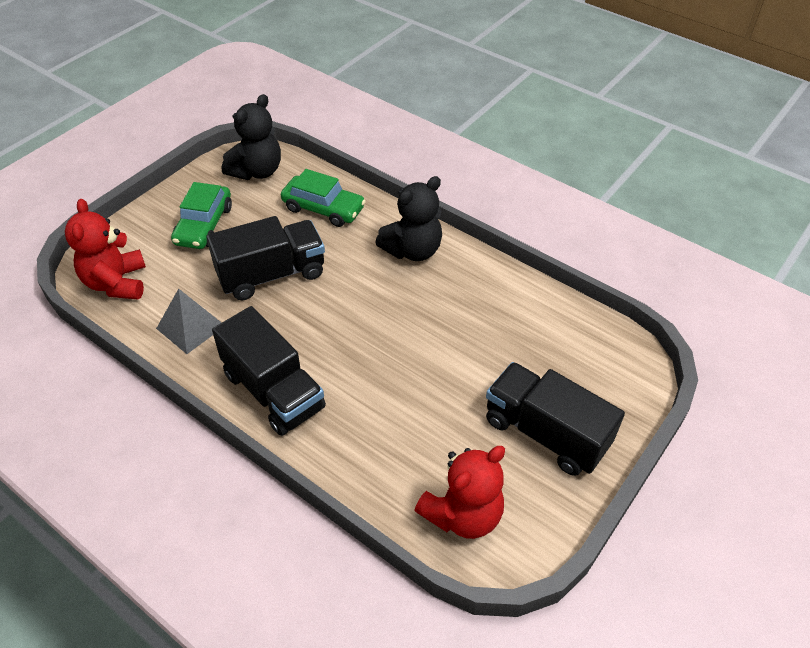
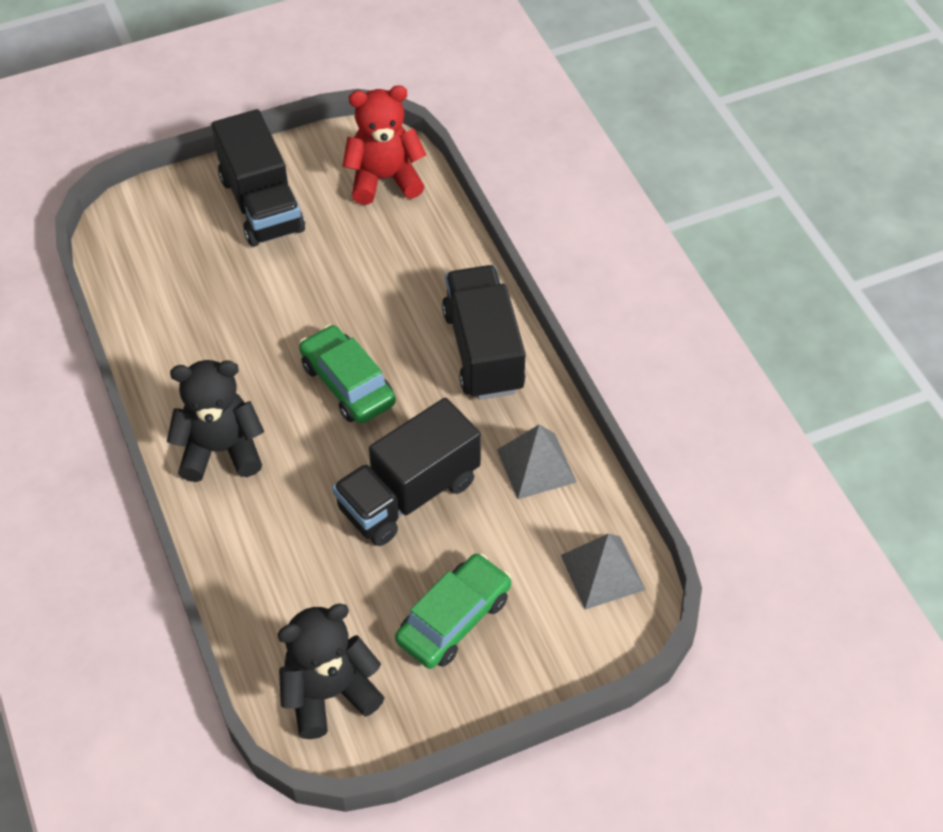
camera: 150 degrees left, 5 degrees up
(116, 283) = (602, 572): red teddy bear -> grey pyramid
(271, 275) = (408, 494): black truck -> black truck turned 45 degrees counterclockwise
(323, 208) = (282, 571): green car -> green car (348, 384)

